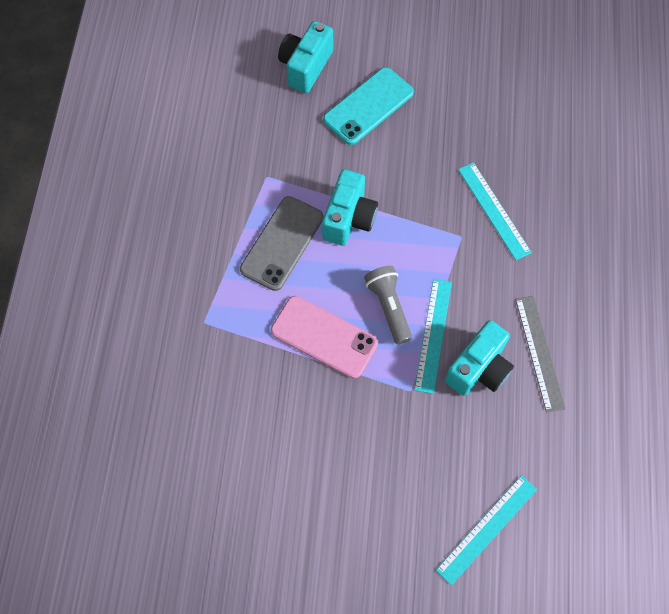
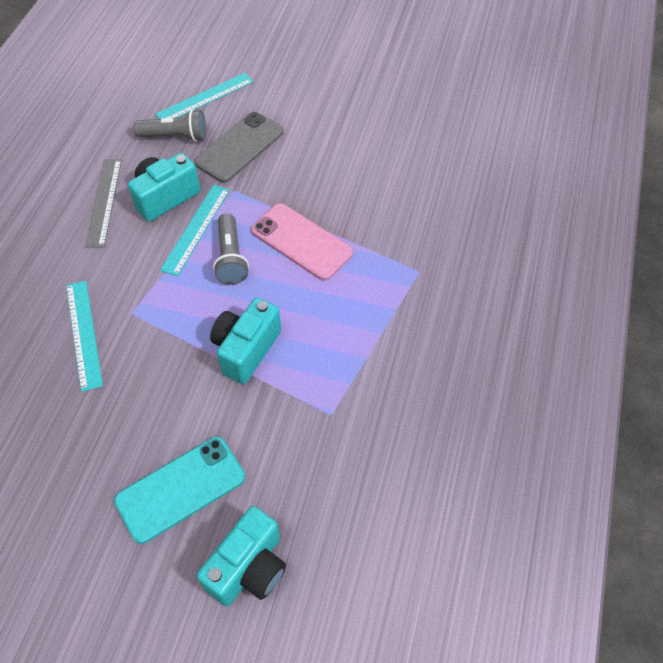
camera: 170 degrees left, 10 degrees down
(282, 243) = (326, 334): grey phone -> grey phone (239, 147)
(499, 458) = (175, 136): none -> grey flashlight

